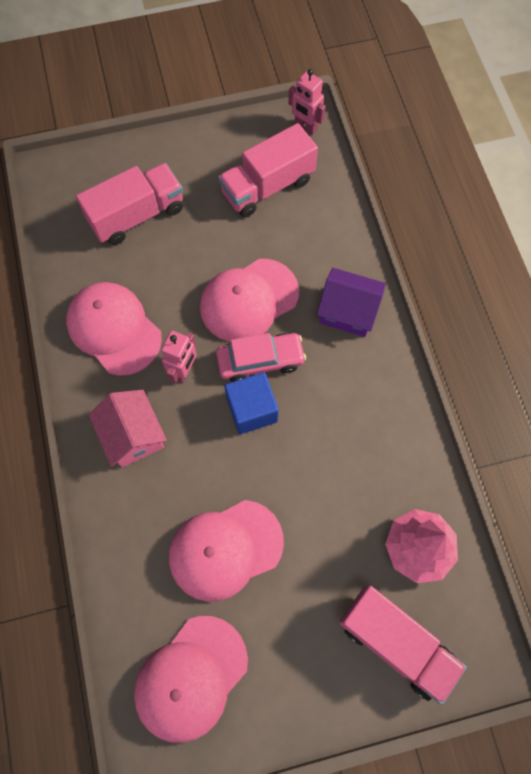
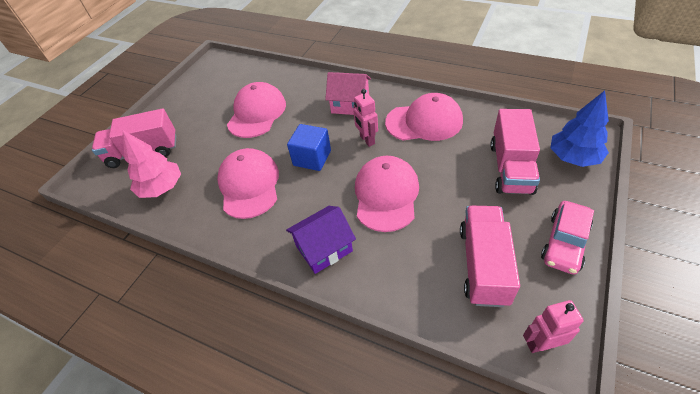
camera: 135 degrees right, 20 degrees down
(88, 173) = (573, 157): none -> blue tree
(191, 677) = (224, 81): pink cap -> pink cap (249, 185)
(260, 360) = (337, 178): pink car -> pink car (564, 243)

